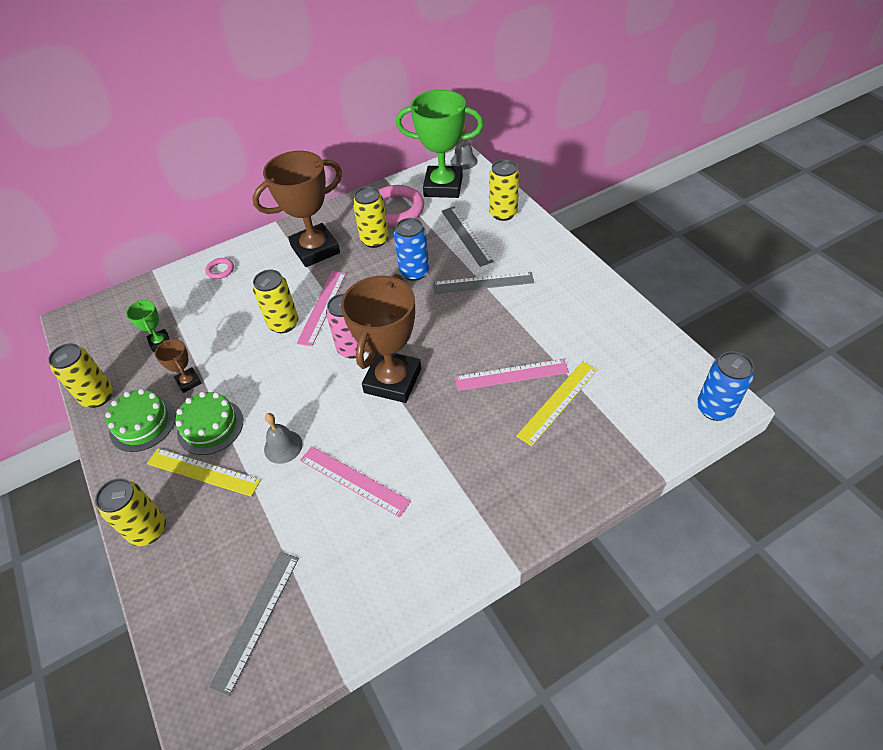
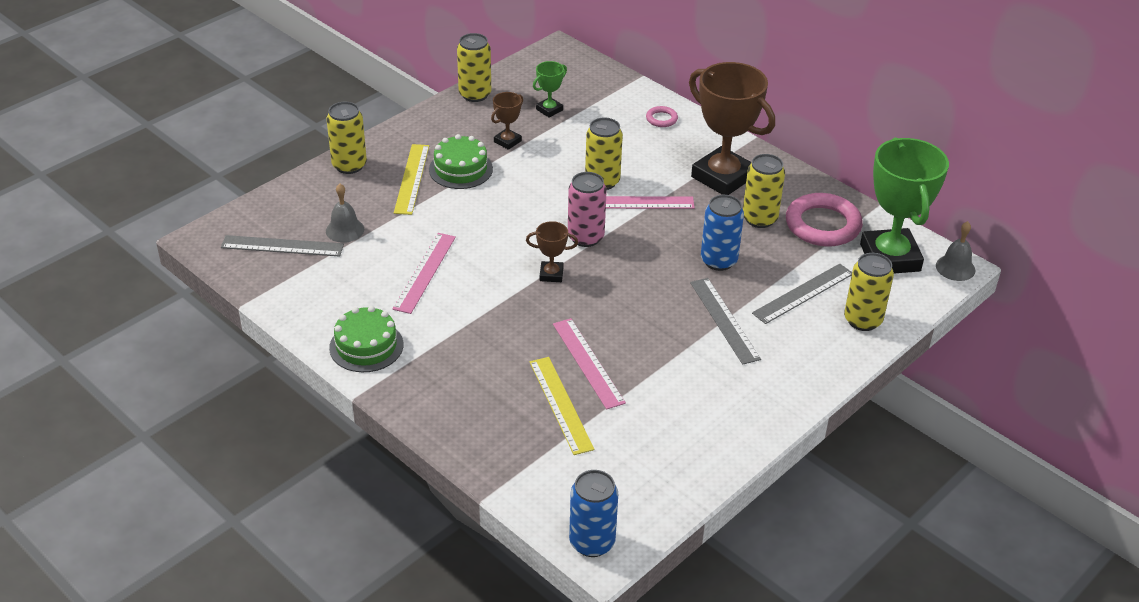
camera: 70 degrees right, 10 degrees down
(142, 424) = (452, 129): green cake -> green cake (366, 346)
(283, 446) = (450, 219): grey bell -> grey bell (345, 230)
(393, 380) = (551, 274): brown trophy -> brown trophy, size x0.45
(558, 402) = (561, 404): yellow ruler -> yellow ruler turned 45 degrees clockwise

